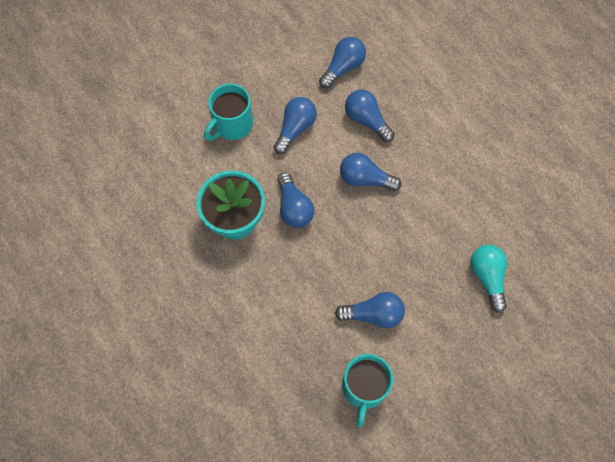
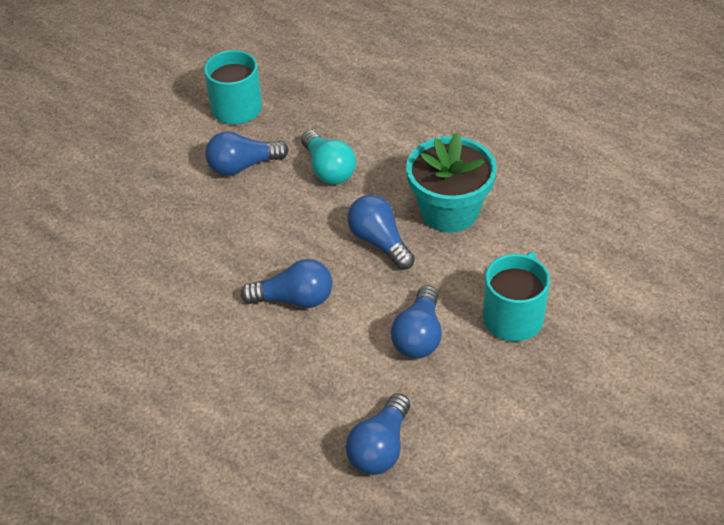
camera: 165 degrees right, 20 degrees down
(366, 120) = (316, 376): blue light bulb -> none
(487, 277) = (107, 233): turquoise light bulb -> turquoise light bulb (328, 169)

